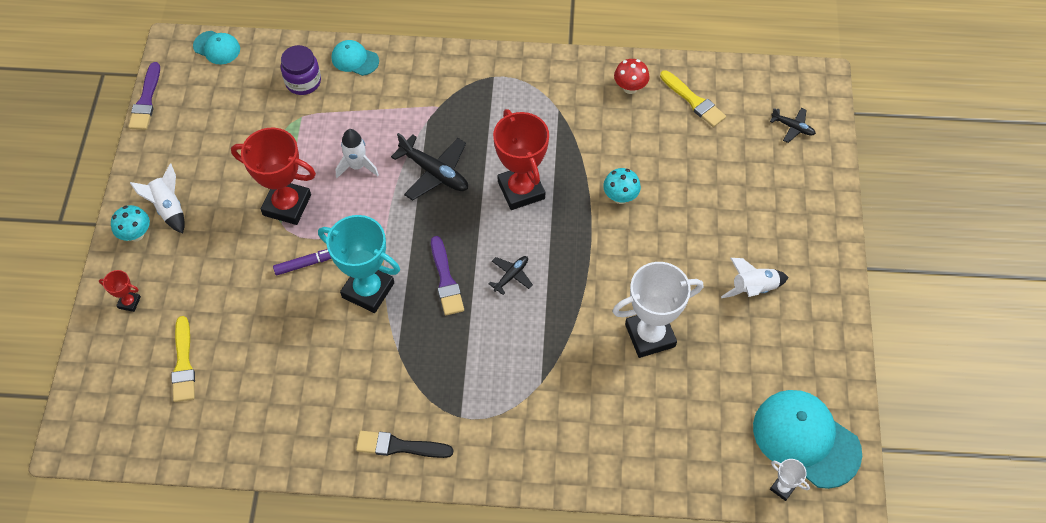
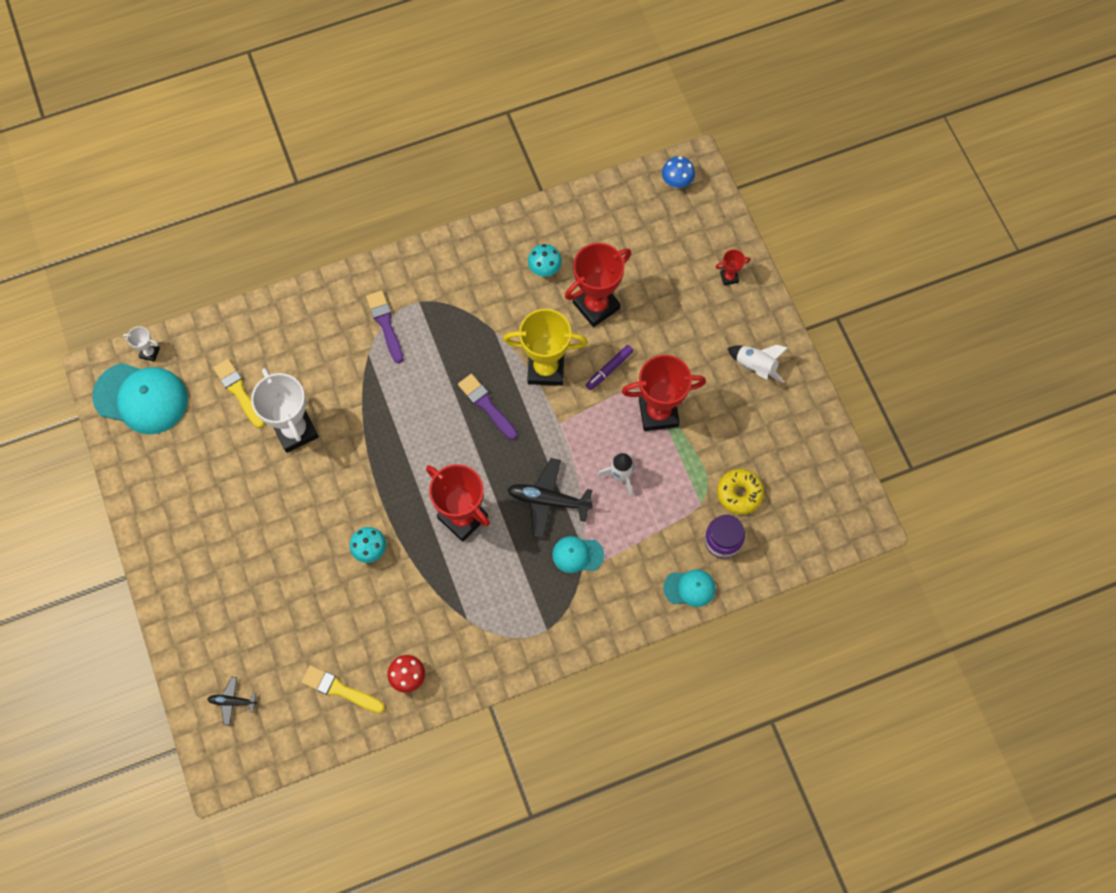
camera: 155 degrees right, 10 degrees up
(106, 430) = (676, 182): none -> blue mushroom
(136, 234) = (765, 332): turquoise mushroom -> turquoise mushroom (545, 269)
(146, 100) = (850, 456): purple brush -> purple brush (385, 324)
(183, 364) = (653, 250): yellow brush -> yellow brush (238, 391)
(217, 48) = (827, 541): turquoise cap -> turquoise cap (577, 555)
(262, 111) = (739, 493): none -> yellow donut
(279, 331) = (596, 305): none -> red trophy
(368, 290) = (546, 369): turquoise trophy -> yellow trophy
(399, 446) = (454, 261): black brush -> none
(511, 276) = (433, 432): black plane -> none
(650, 335) = (295, 430): white trophy -> white trophy turned 75 degrees counterclockwise
(753, 289) = (221, 510): white rocket -> none

